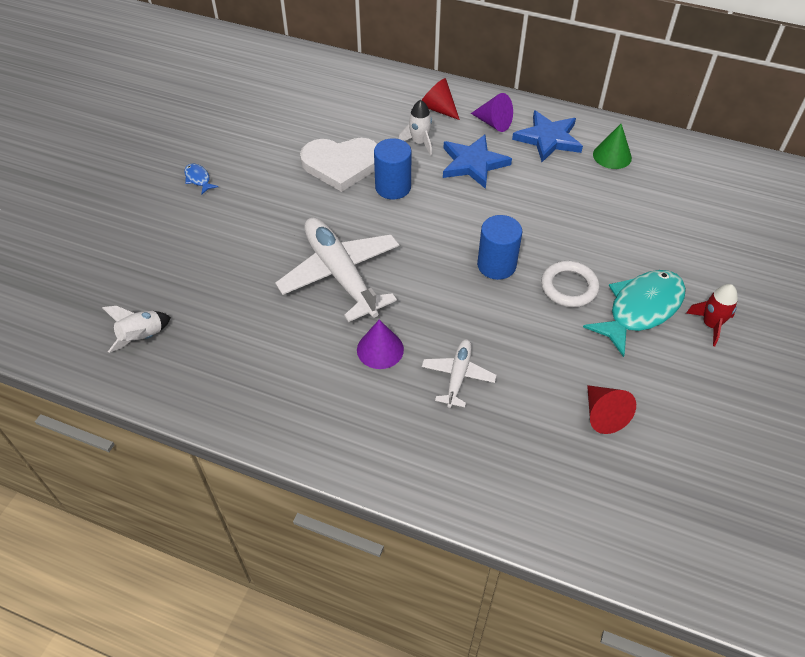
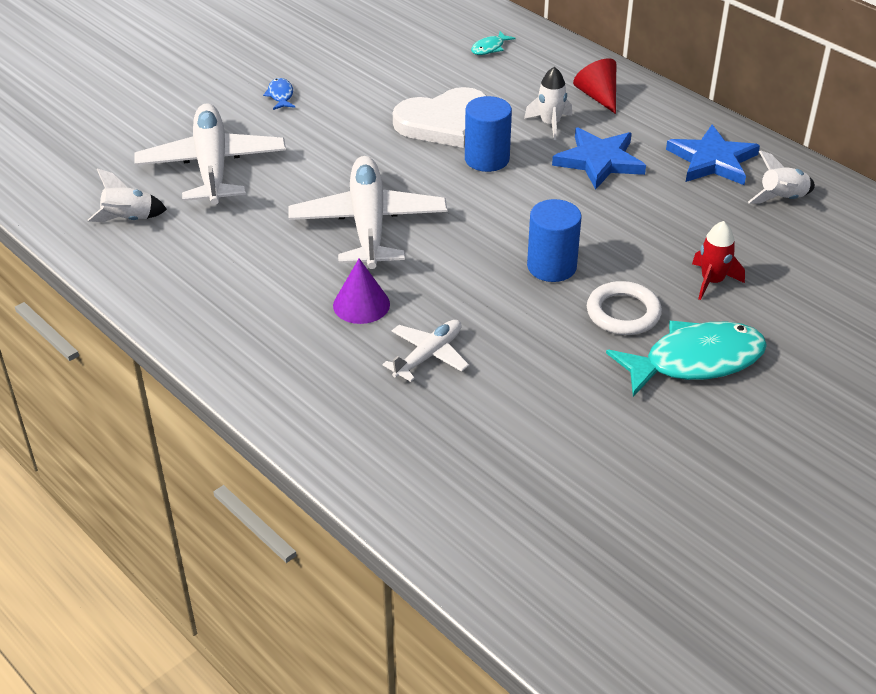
camera: 25 degrees right, 10 degrees down
(183, 263) = (212, 166): none -> white plane
(335, 89) = (489, 48): none -> turquoise fish
(341, 164) = (444, 122): white heart -> white heart turned 45 degrees counterclockwise
(493, 123) = (655, 127): purple cone -> none
(603, 415) = (569, 445): red cone -> none
(612, 156) = (782, 199): green cone -> white rocket
(711, 325) = (774, 404): red rocket -> red rocket (712, 281)

